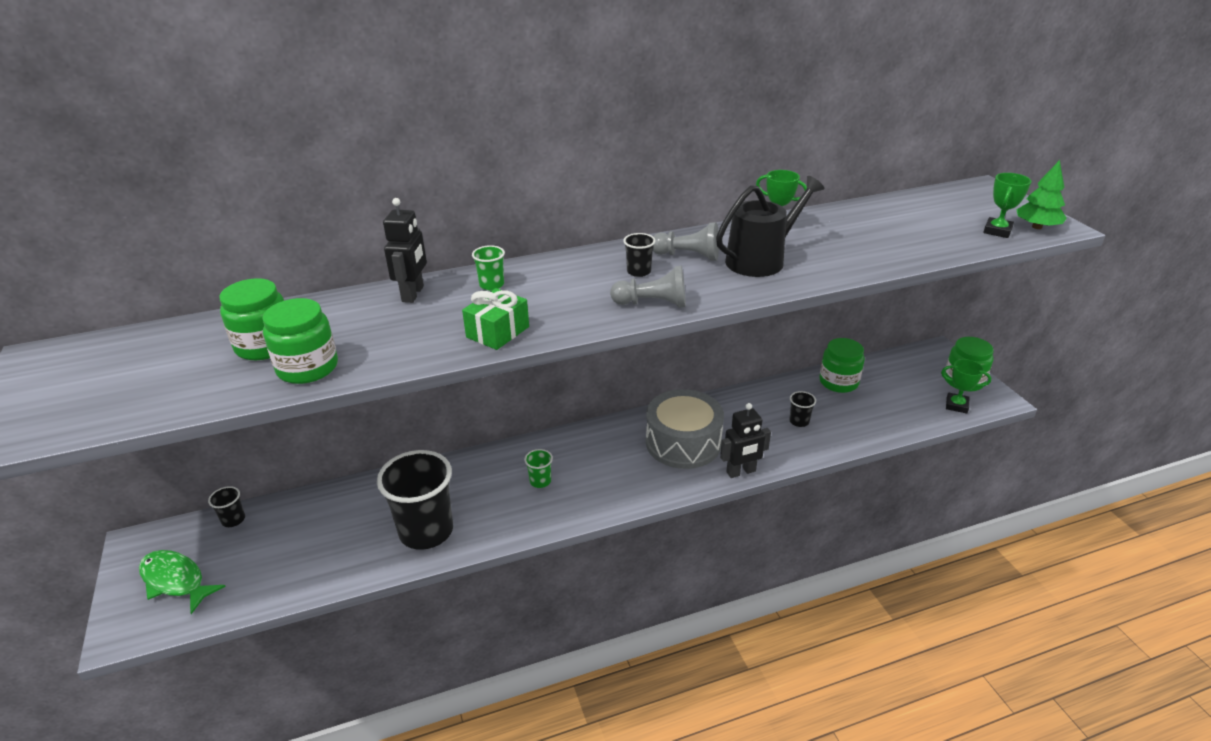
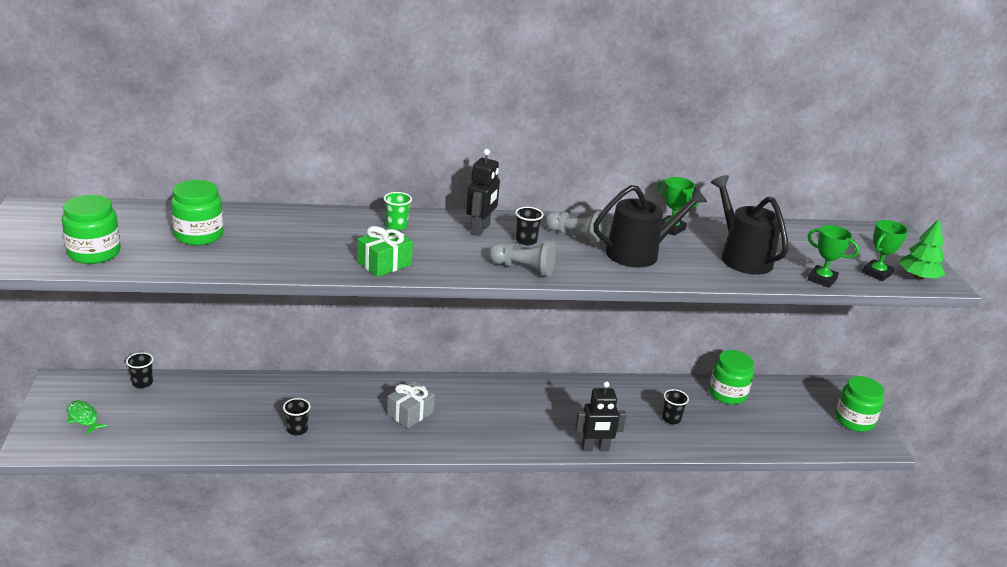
camera: 10 degrees right, 5 degrees down
(175, 580) = (83, 418): green fish -> green fish, size x0.64
(307, 368) = (225, 258): green jar -> green jar (94, 253)
(413, 294) = (329, 220): black robot -> black robot (480, 229)
(426, 531) = (297, 429): black cup -> black cup, size x0.43
(540, 481) = (410, 413): green cup -> grey gift
(683, 442) = (553, 412): grey drum -> none
(863, 242) = (742, 257): none -> black watering can
(956, 405) = (834, 440): green trophy -> green trophy (822, 279)

